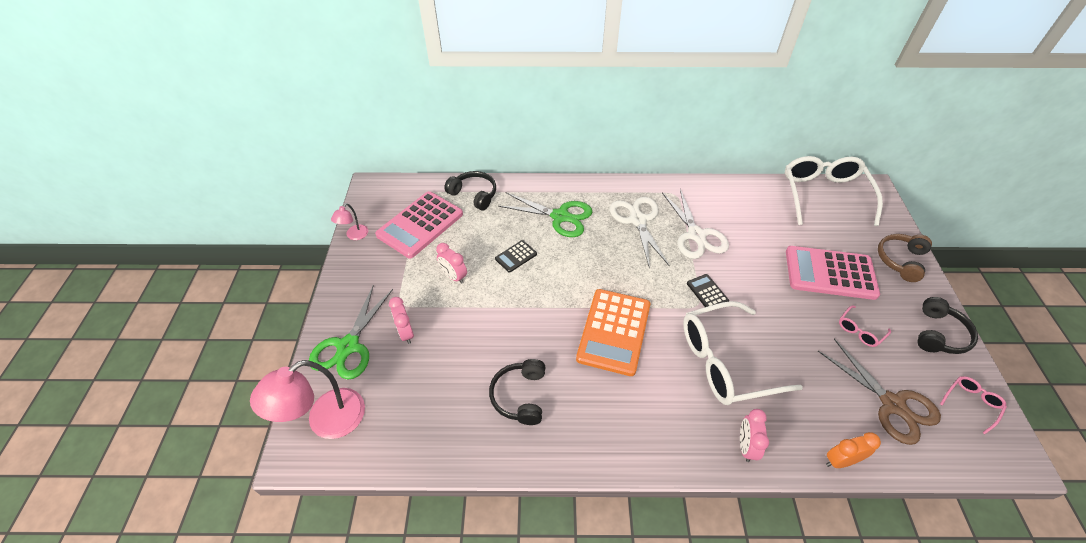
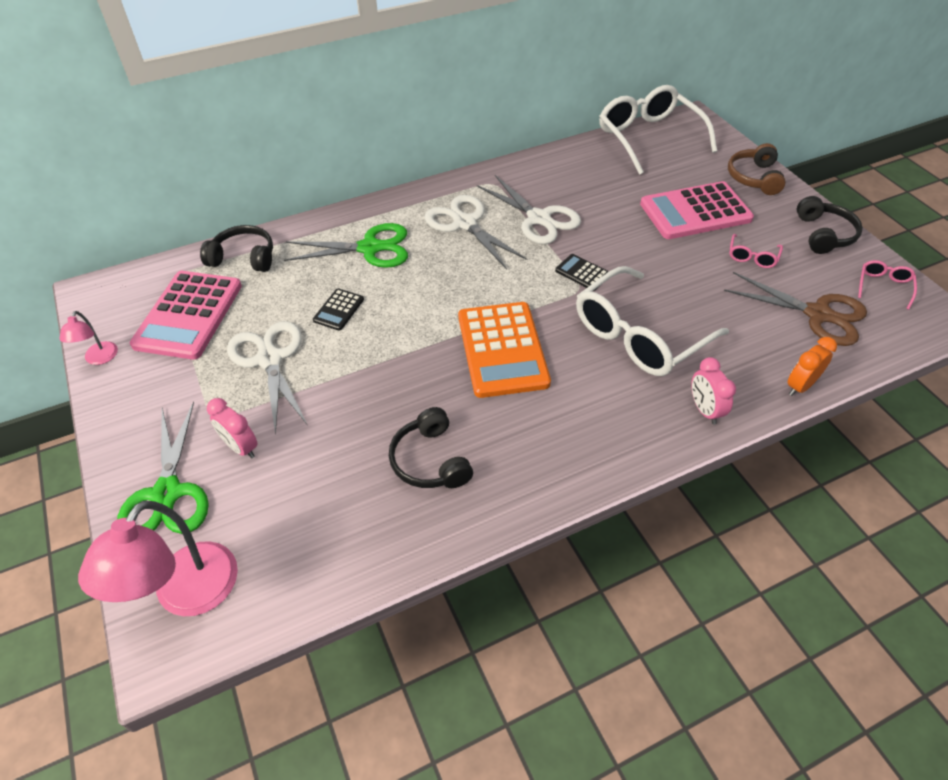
camera: 25 degrees left, 0 degrees up
(454, 276) = (270, 359): pink clock -> white scissors

